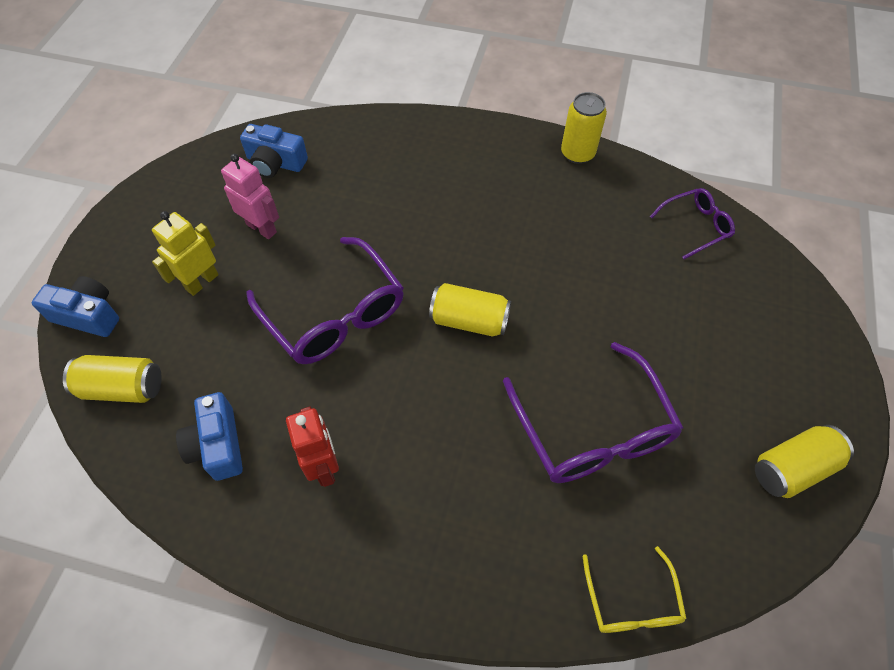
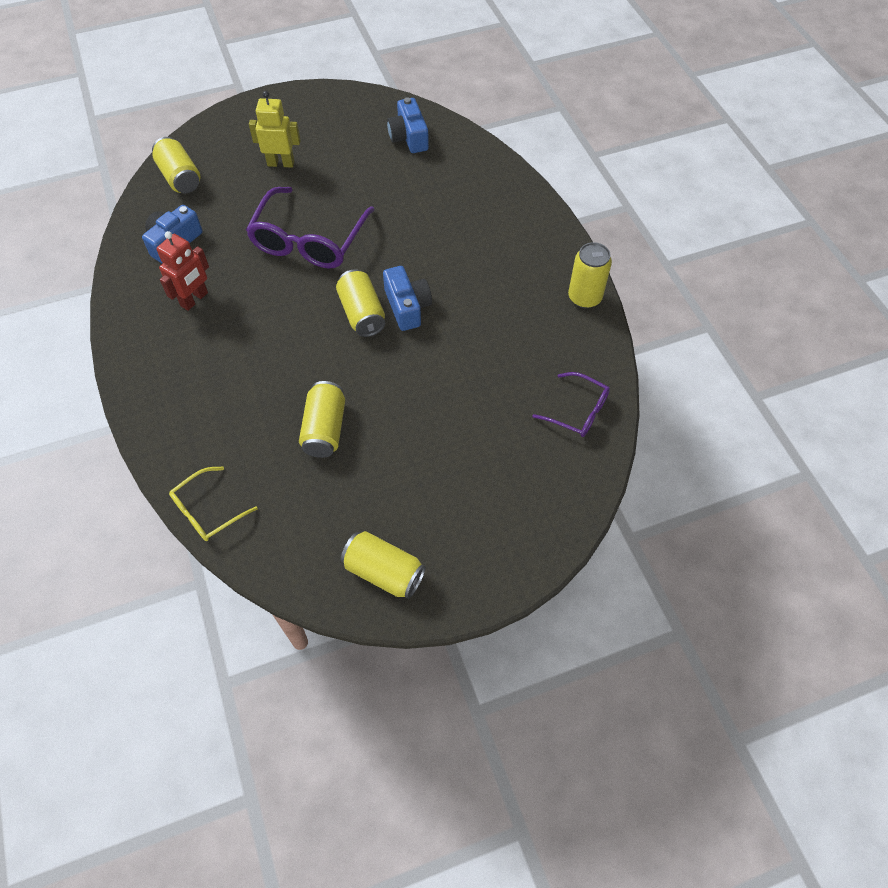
camera: 55 degrees right, 0 degrees up
(88, 315) = (216, 130): blue camera -> blue camera (407, 307)
(262, 228) = (347, 164): pink robot -> none
(593, 430) = (325, 429): purple glasses -> yellow can

